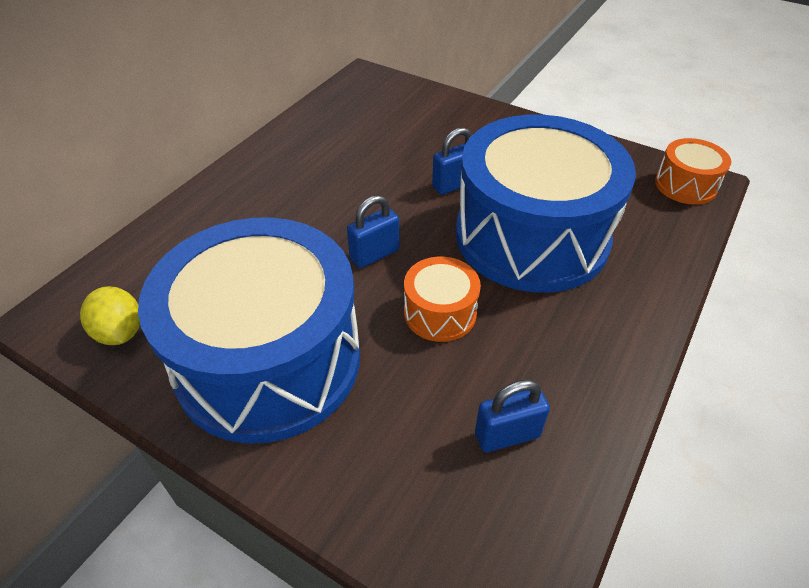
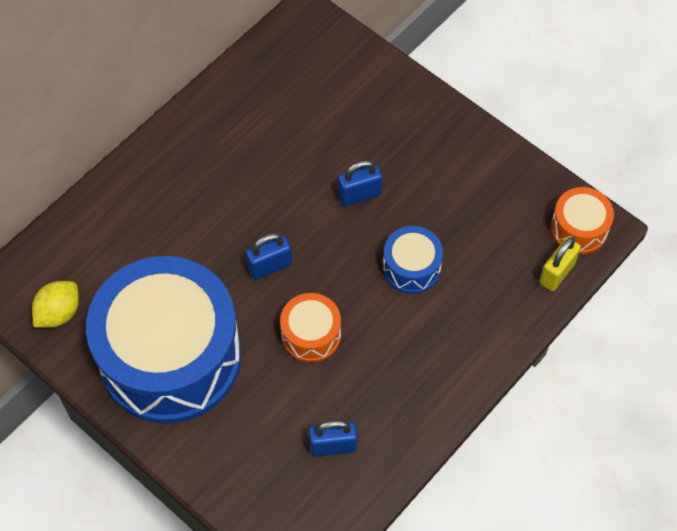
camera: 10 degrees right, 15 degrees up
(120, 332) = (59, 313): yellow lemon -> yellow lemon turned 60 degrees clockwise
(531, 236) = (411, 267): blue drum -> blue drum, size x0.43
(685, 222) = (557, 273): none -> yellow padlock

